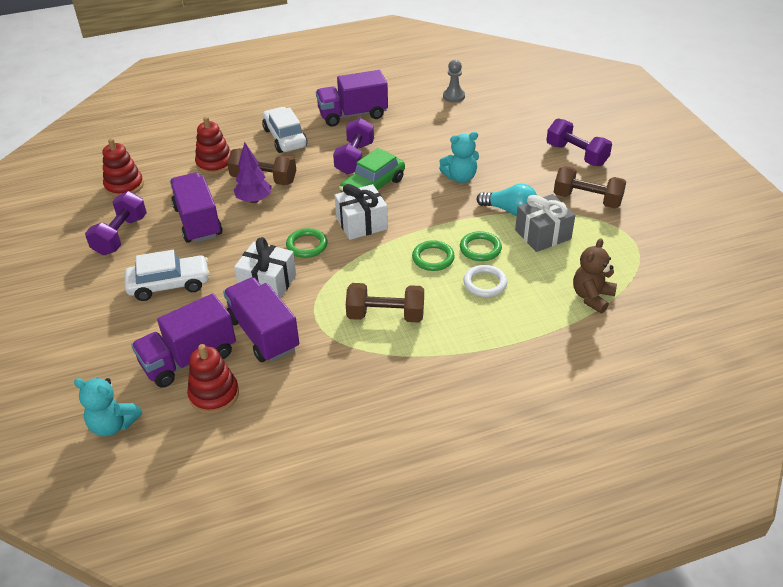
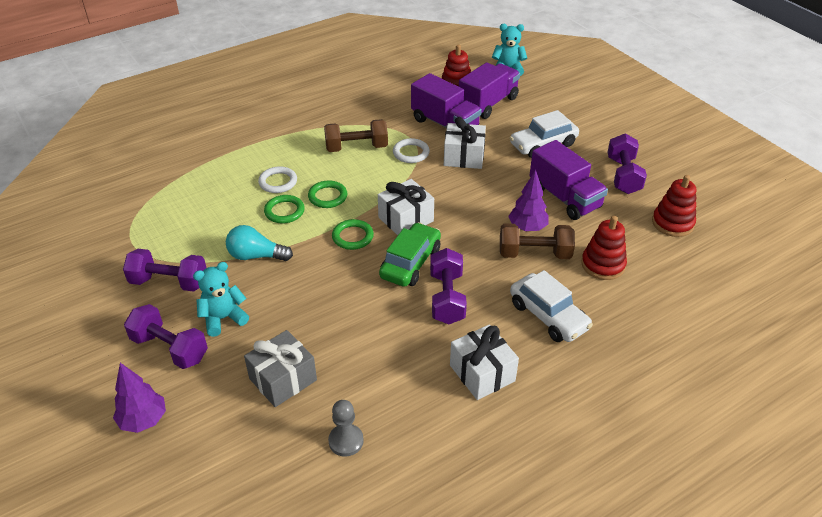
camera: 165 degrees right, 0 degrees up
(307, 245) = (448, 191): green ring -> green ring (352, 237)
(324, 297) = (411, 153): none -> white ring
(353, 115) = (482, 373): purple truck -> white gift
(460, 177) = (315, 290): turquoise teddy bear -> turquoise teddy bear (223, 318)
(543, 234) = (223, 234): grey gift -> grey gift (283, 379)
(586, 120) = (143, 420): none -> purple tree
(587, 200) = (169, 282): brown dumbbell -> purple dumbbell
(592, 297) = (184, 184): brown teddy bear -> none

